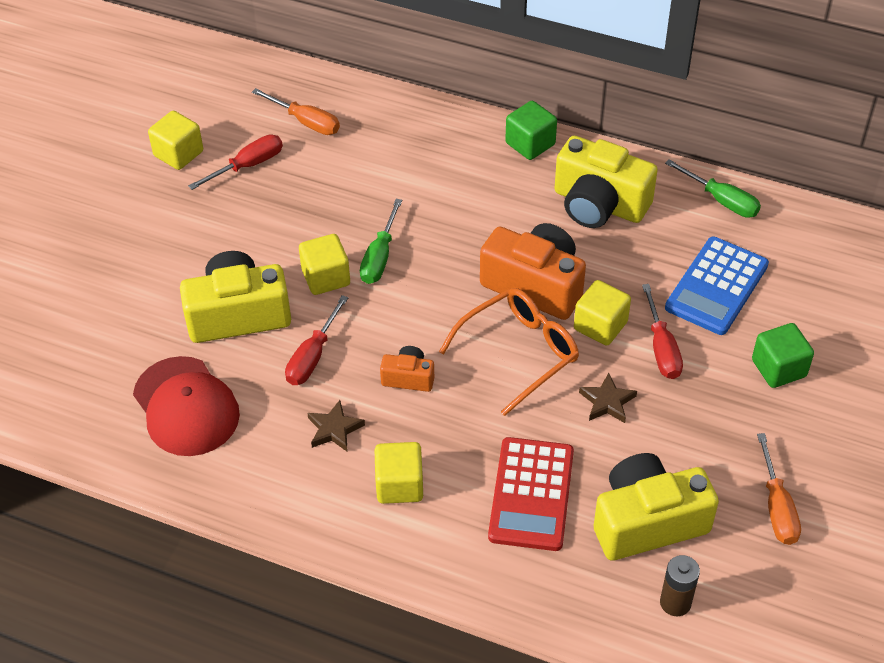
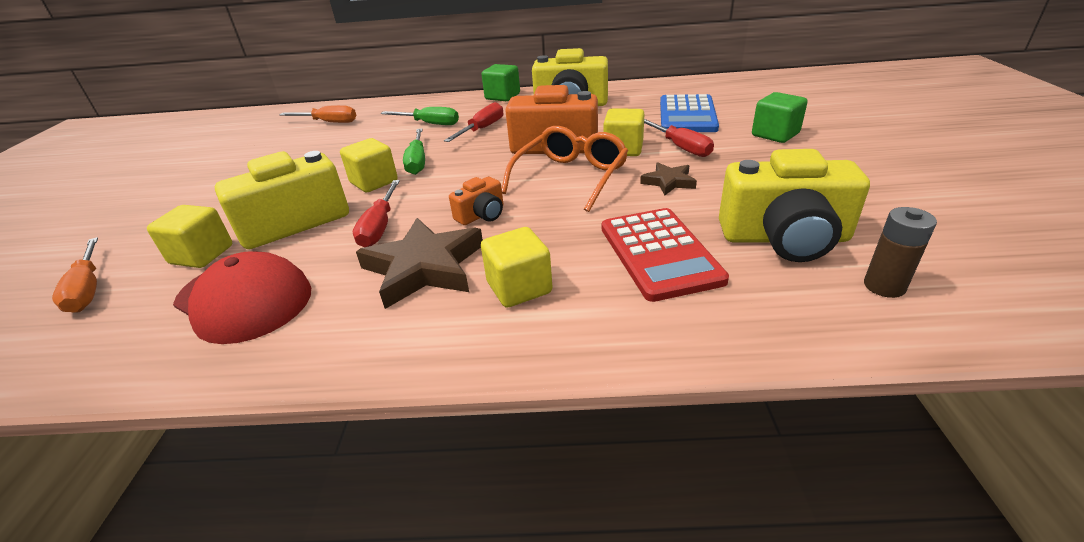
camera: 20 degrees left, 15 degrees down
(178, 154) = (221, 156): yellow cube -> yellow cube (202, 255)
(248, 165) = (285, 148): red screwdriver -> red screwdriver (482, 129)
(334, 429) = (424, 267): brown star -> brown star, size x1.93
(408, 377) = (482, 215): orange camera -> orange camera turned 150 degrees clockwise
(647, 521) = (784, 238): yellow camera -> yellow camera turned 135 degrees counterclockwise
(721, 200) = (650, 87): green screwdriver -> green screwdriver (430, 124)
(777, 507) = (876, 197): orange screwdriver -> orange screwdriver (88, 289)

